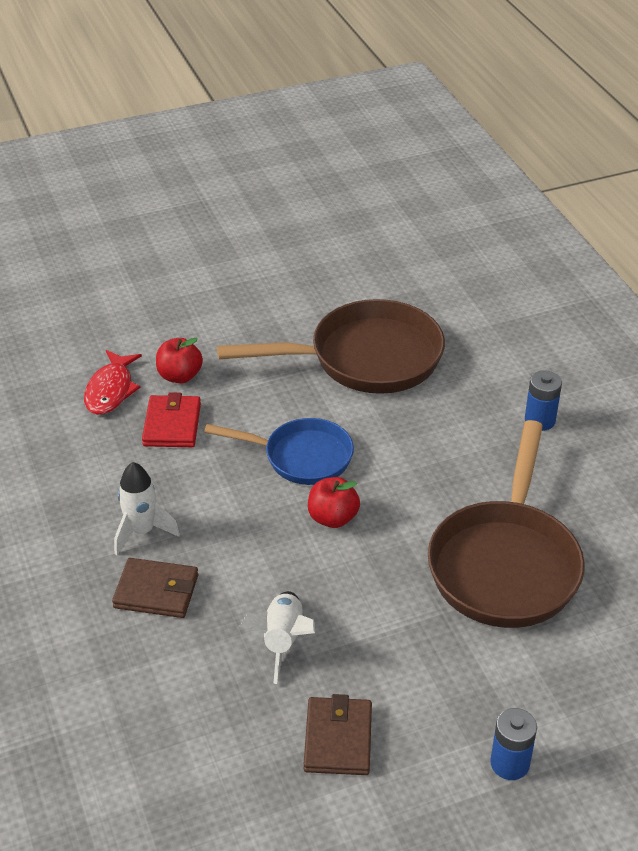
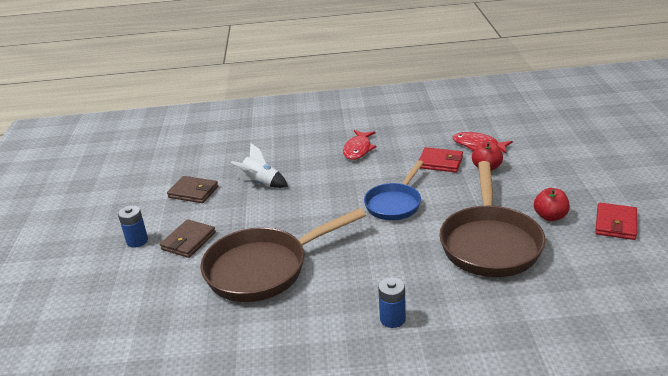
camera: 110 degrees right, 10 degrees down
(142, 531) = (358, 149): white rocket -> red fish
(156, 591) = (315, 151): brown wallet -> brown wallet (188, 241)
(293, 267) = (615, 224): none -> red wallet
(333, 518) = (337, 209): red apple -> red apple (550, 216)
(505, 564) = (264, 268): brown pan -> brown pan turned 60 degrees counterclockwise

